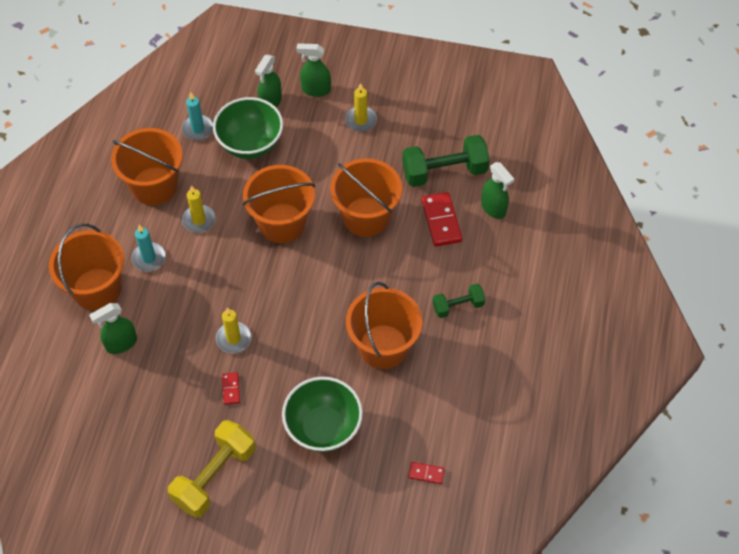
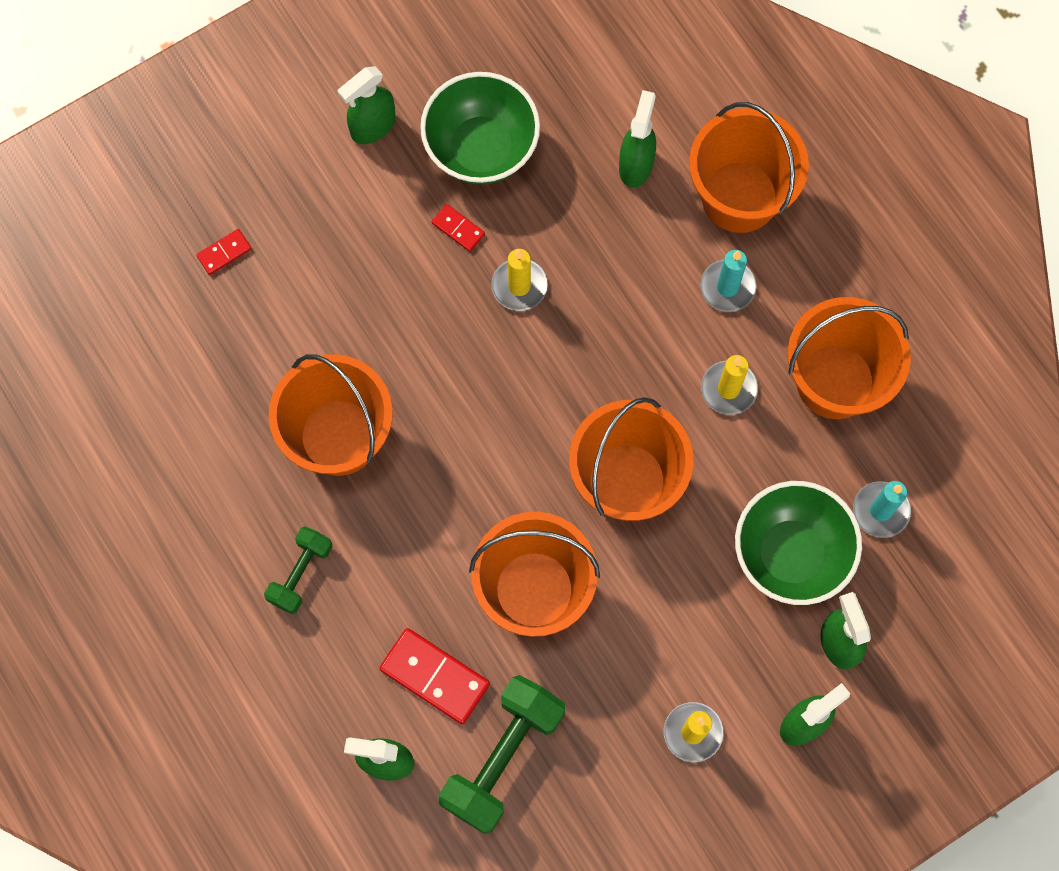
camera: 135 degrees right, 15 degrees up
(214, 476) = (372, 126): yellow dumbbell -> green spray bottle
(323, 428) = (311, 281): green bowl -> green bowl (481, 149)
(426, 473) = (147, 335): red domino -> red domino (224, 253)

